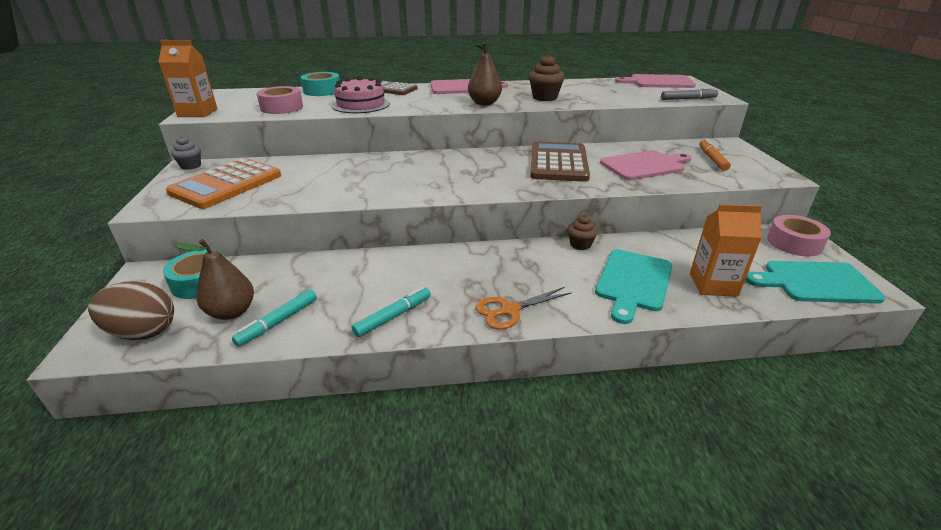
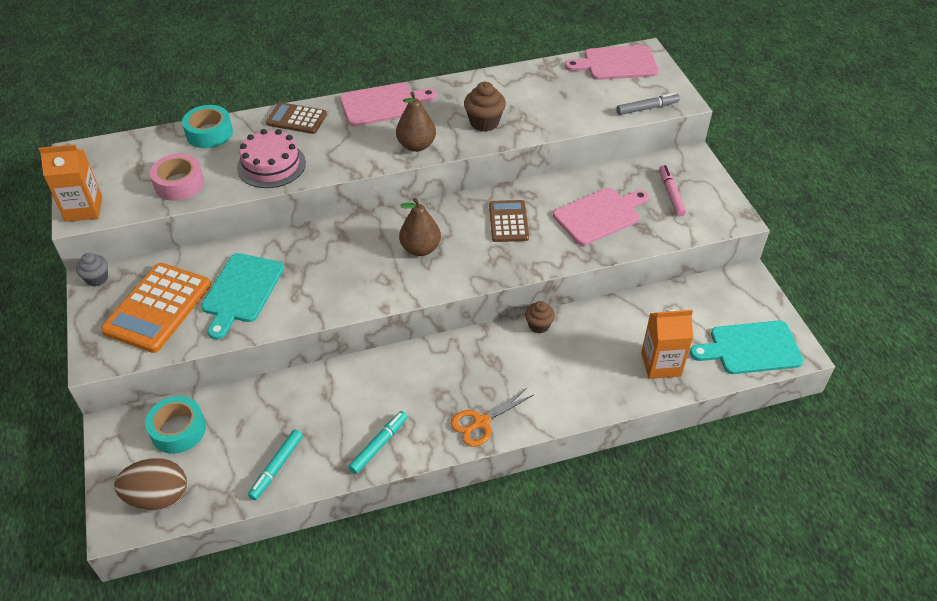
camera: 10 degrees left, 15 degrees up
(231, 312) = (228, 462): brown pear -> brown pear (420, 248)
(558, 163) = (508, 221): brown calculator -> brown calculator, size x0.61
(633, 282) = (590, 371): turquoise cutting board -> turquoise cutting board (241, 291)
(712, 159) = (671, 194): orange marker -> pink marker
(794, 243) = (743, 295): pink tape -> none

